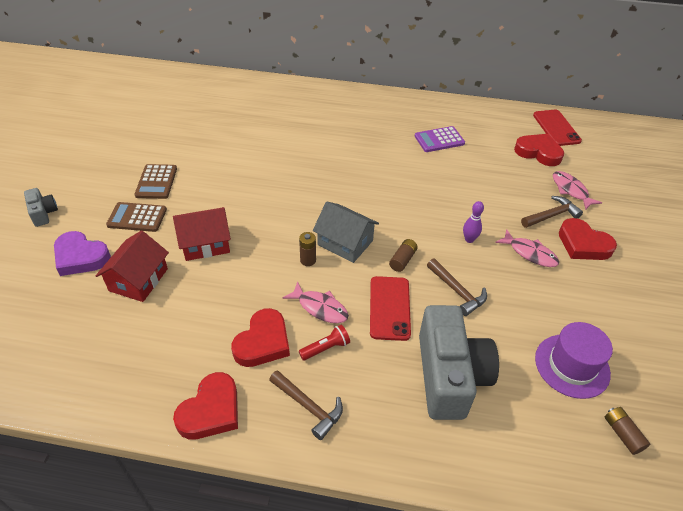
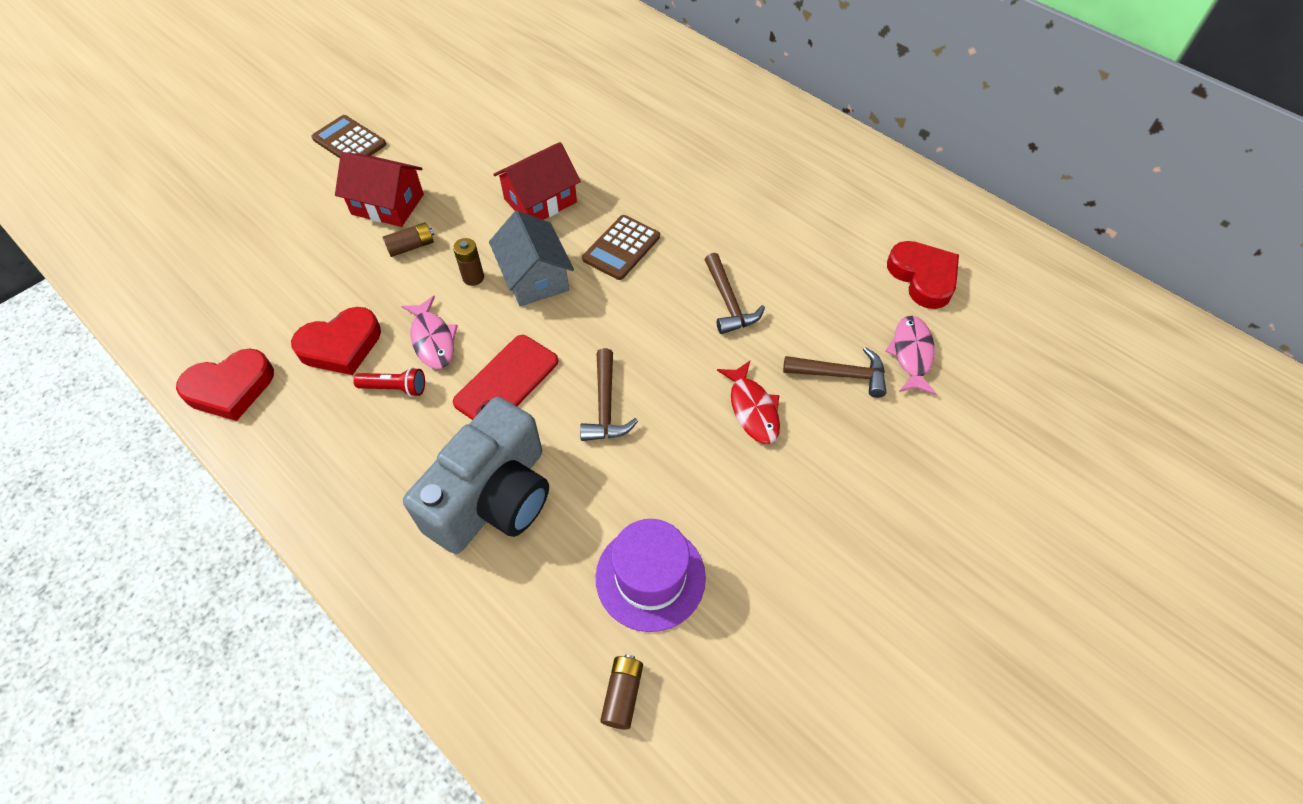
camera: 35 degrees right, 10 degrees up
(43, 213) = (270, 96): grey camera -> none
(81, 257) = (261, 162): purple heart -> none
(138, 280) = (290, 213): red house -> red house (540, 201)
(156, 182) = (404, 107): brown calculator -> brown calculator (621, 248)
(308, 407) = (318, 440): brown hammer -> brown hammer (728, 302)
(402, 260) = (580, 332): brown battery -> brown battery (411, 246)
(439, 140) = (793, 196): purple calculator -> none
(469, 239) = (690, 349): purple bowling pin -> none
(530, 253) = (752, 409): pink fish -> red fish
(556, 128) = (994, 253): red phone -> none
(583, 244) = (843, 436): red heart -> none

